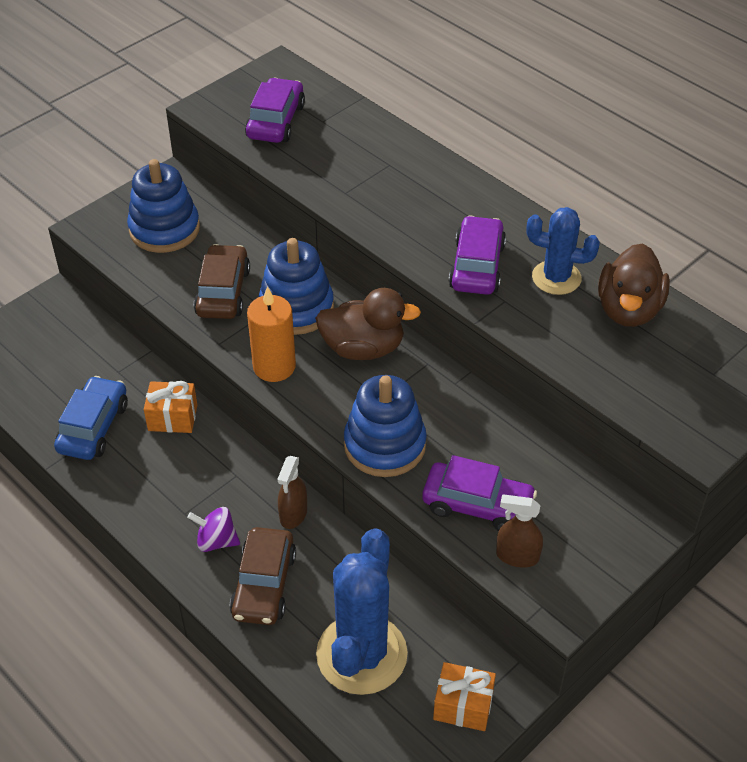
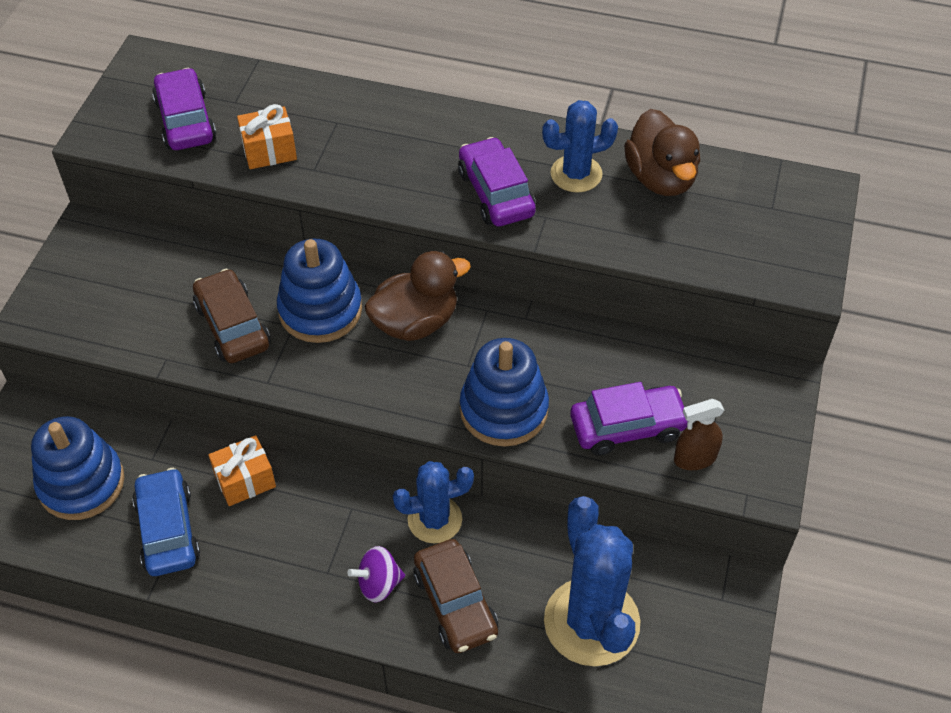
camera: 30 degrees left, 5 degrees up
(164, 229) = (120, 285): blue stacking toy -> blue stacking toy (81, 483)
(274, 366) = (341, 380): orange candle -> none
(293, 514) = (435, 519): brown spray bottle -> blue cactus
(463, 706) = (711, 621): orange gift -> orange gift (269, 151)

